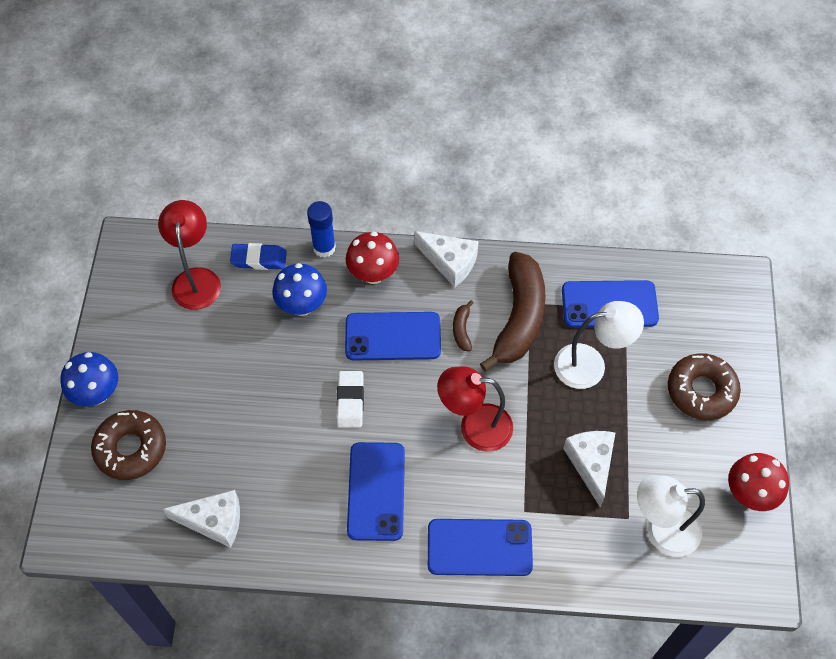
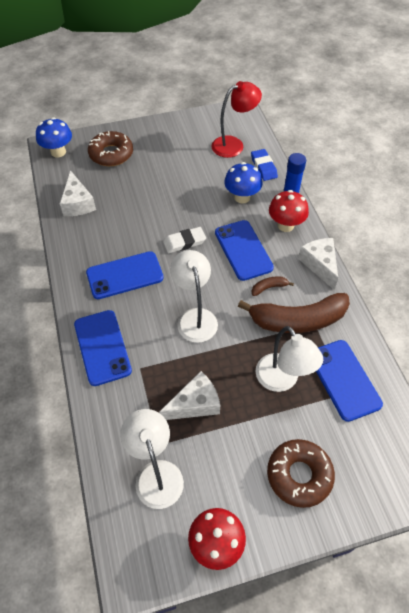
camera: 70 degrees right, 5 degrees down
(97, 393) = (140, 130): blue mushroom -> blue mushroom (58, 152)
(450, 262) = (320, 265): white cheese -> white cheese turned 150 degrees clockwise
(474, 427) = (195, 317): red lamp -> white lamp

